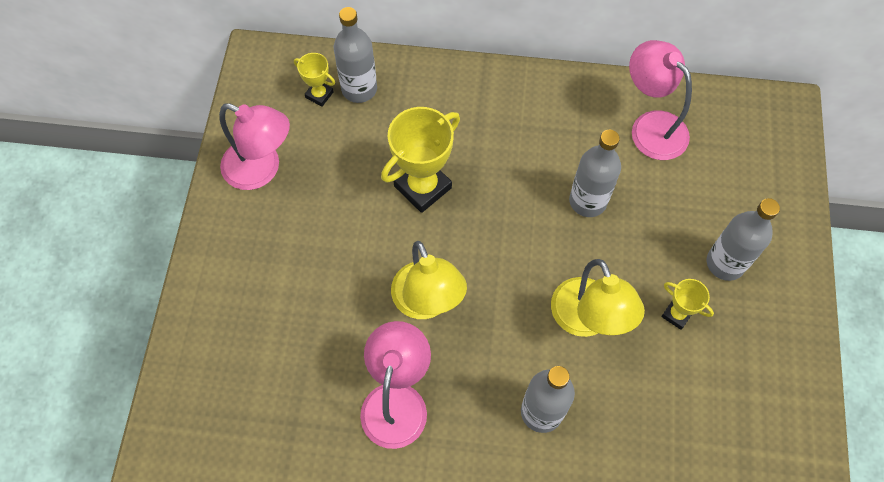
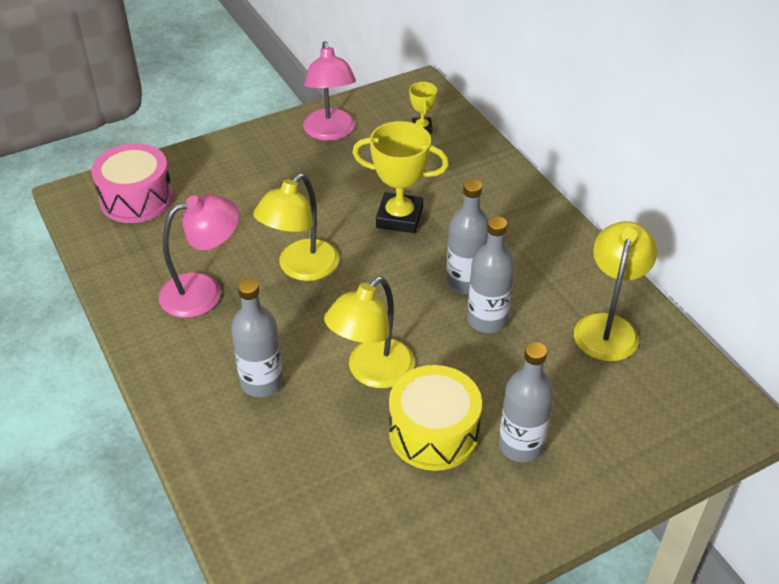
camera: 55 degrees right, 20 degrees down
(217, 394) = (136, 199): none -> pink drum
(359, 89) = (449, 144): grey bottle -> grey bottle (465, 282)
(650, 126) = (608, 327): pink lamp -> yellow lamp
(676, 314) = (433, 433): yellow trophy -> yellow drum

